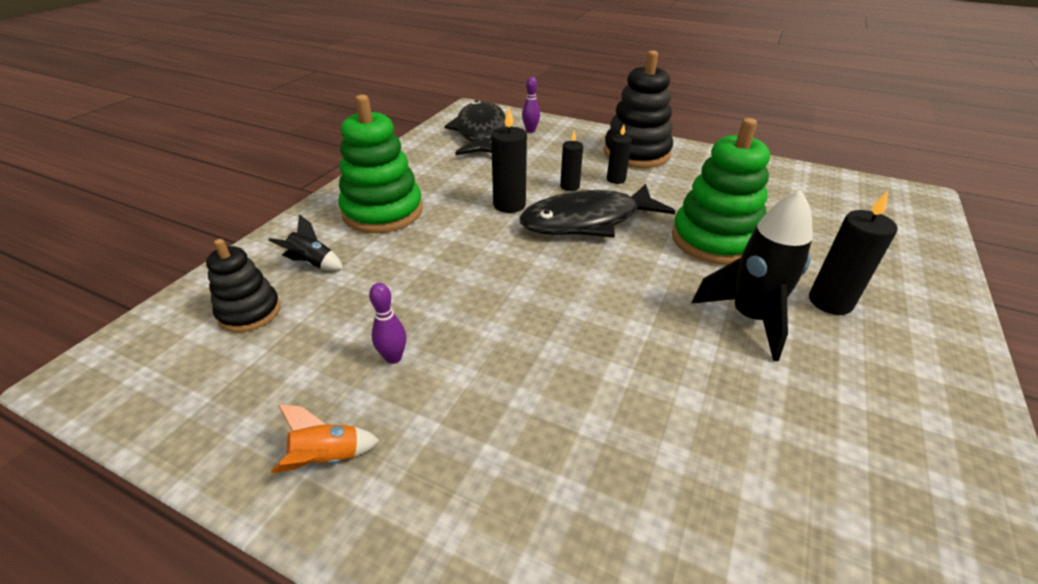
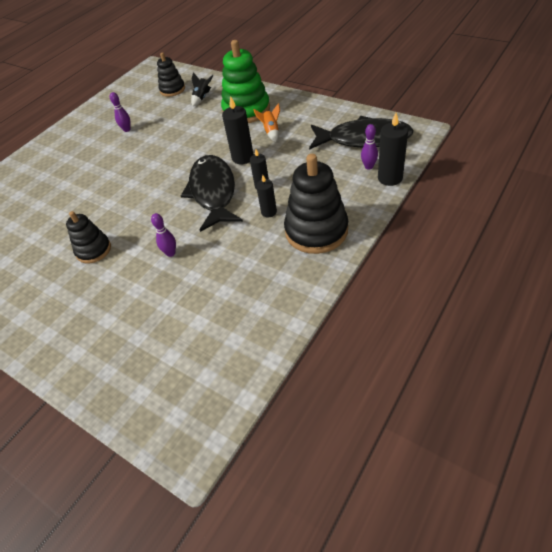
camera: 105 degrees right, 10 degrees up
(327, 458) = (87, 122): orange rocket -> orange rocket (271, 132)
(714, 240) = (171, 253): green stacking toy -> purple bowling pin
(749, 318) = (93, 250): black rocket -> black stacking toy
(830, 302) = (88, 294): black candle -> black candle (390, 178)

